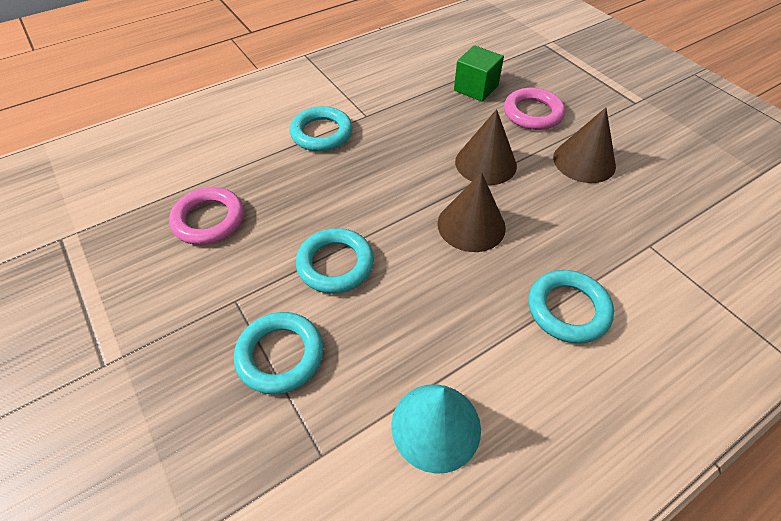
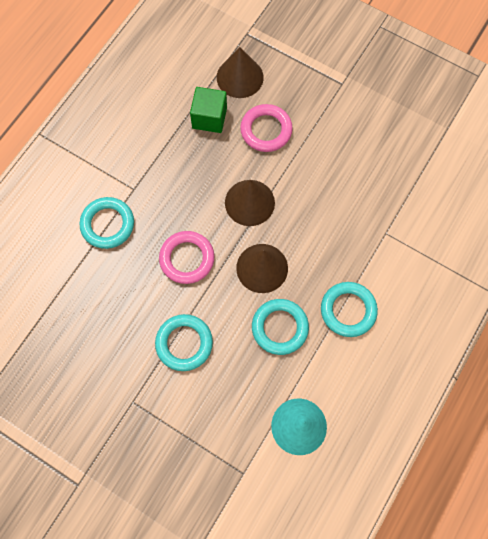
camera: 25 degrees left, 20 degrees up
(209, 220) = (71, 347): pink ring -> pink ring (187, 259)
(280, 355) = (185, 426): turquoise ring -> turquoise ring (279, 327)
(584, 161) = (321, 169): brown cone -> brown cone (240, 77)

